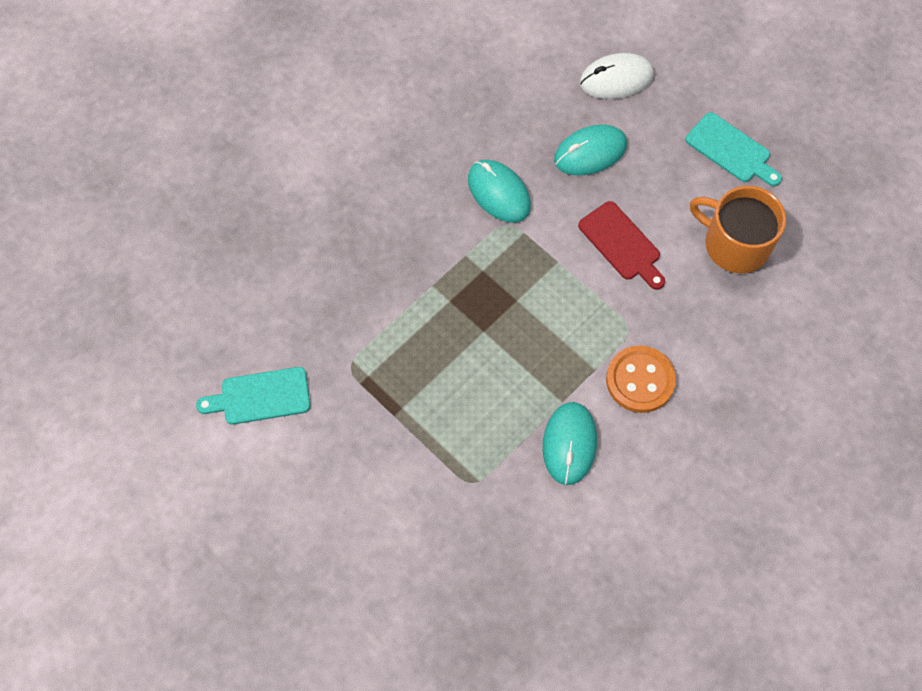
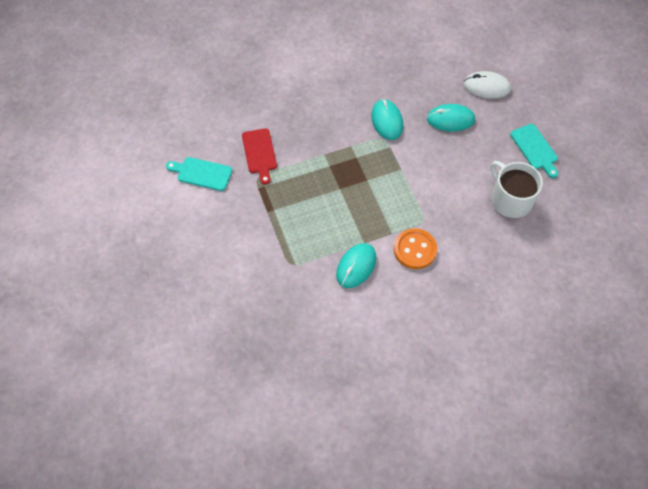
camera: 25 degrees right, 5 degrees down
(622, 244) = (443, 174): red cutting board -> red cutting board (259, 153)
(734, 244) = (510, 199): orange mug -> white mug

